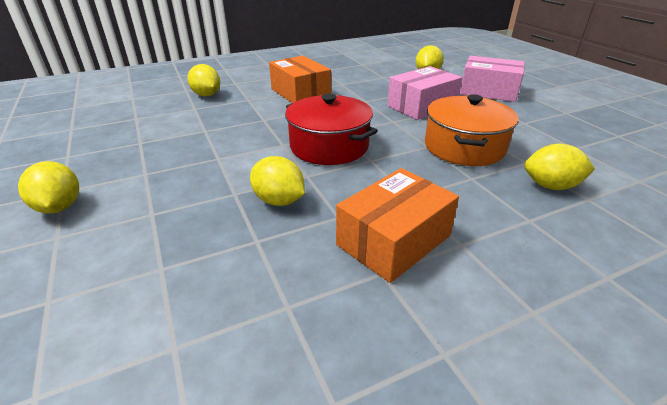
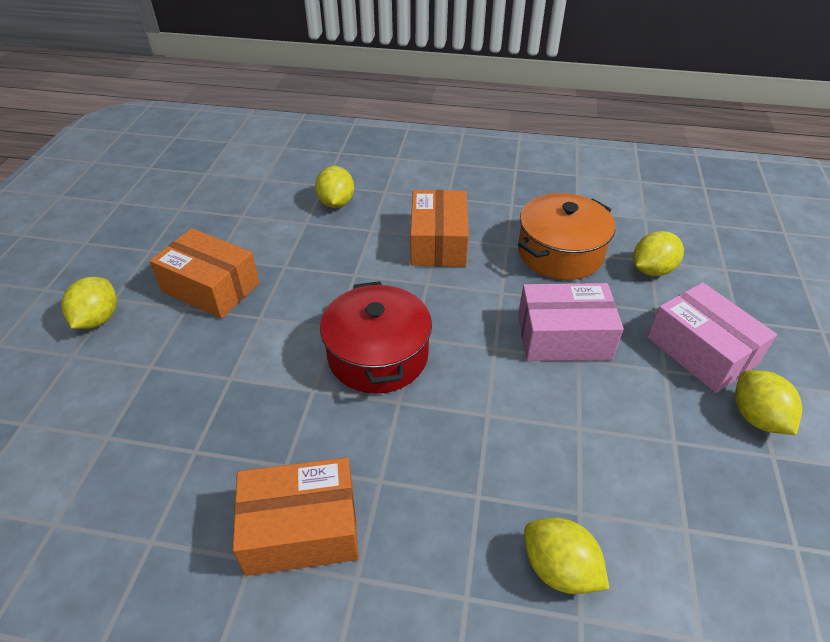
camera: 35 degrees right, 10 degrees up
(155, 157) = (211, 287): none -> orange box
(279, 201) = (256, 411): yellow lemon -> yellow lemon (756, 417)
(464, 147) = (530, 441): orange pot -> orange pot (560, 253)

